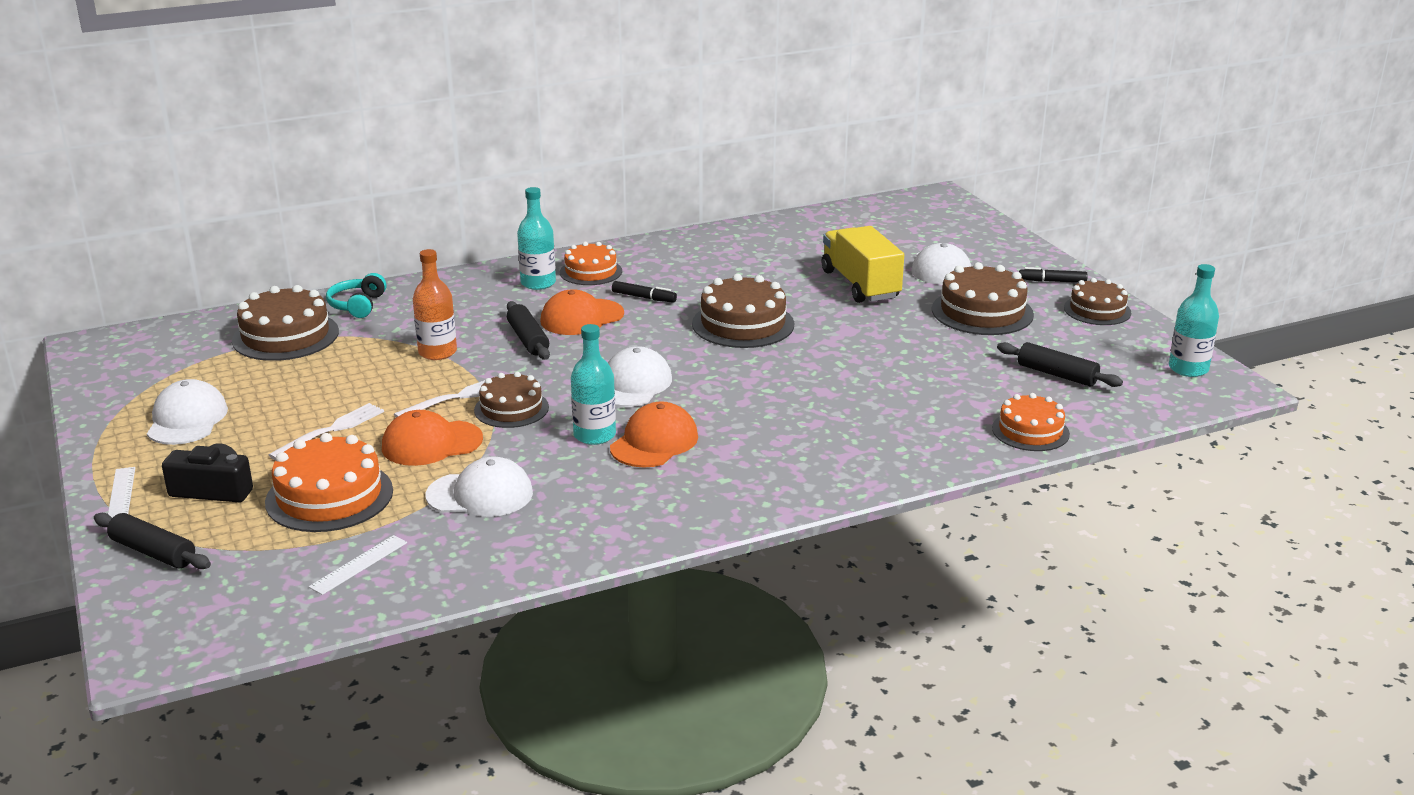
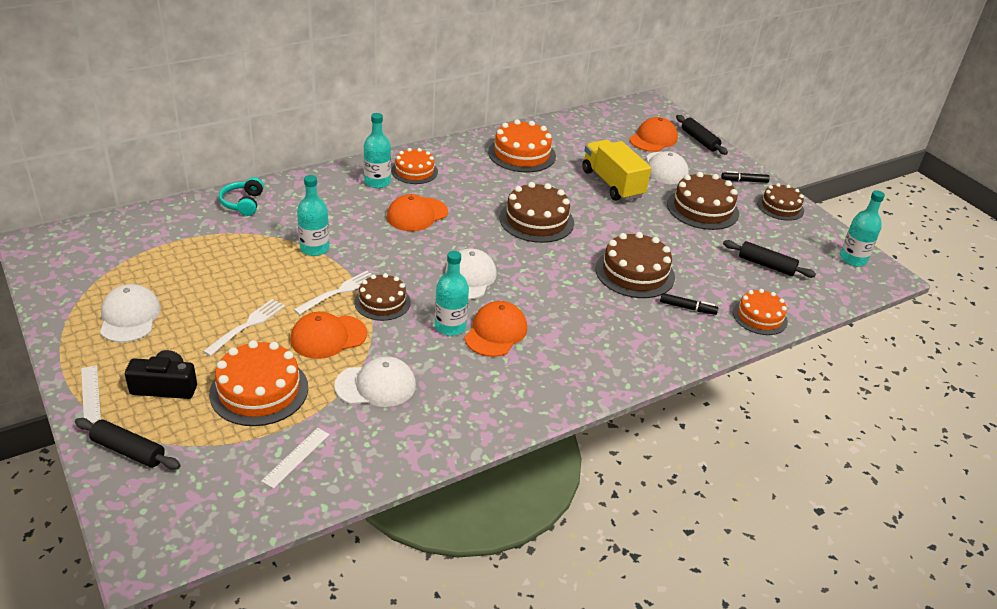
camera: 10 degrees left, 10 degrees up
(285, 336) = (192, 233): brown cake -> brown cake (635, 273)
(437, 352) = (314, 248): orange bottle -> turquoise bottle
(528, 339) = (381, 236): black rolling pin -> black rolling pin (699, 140)
(644, 297) = (459, 196): black marker -> black marker (687, 308)
(742, 253) = (522, 154): none -> orange cake
(933, 235) = (653, 139): none -> orange cap

